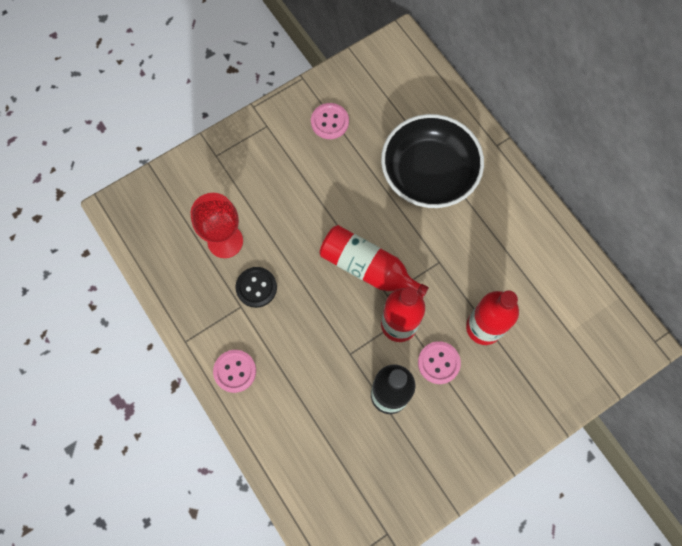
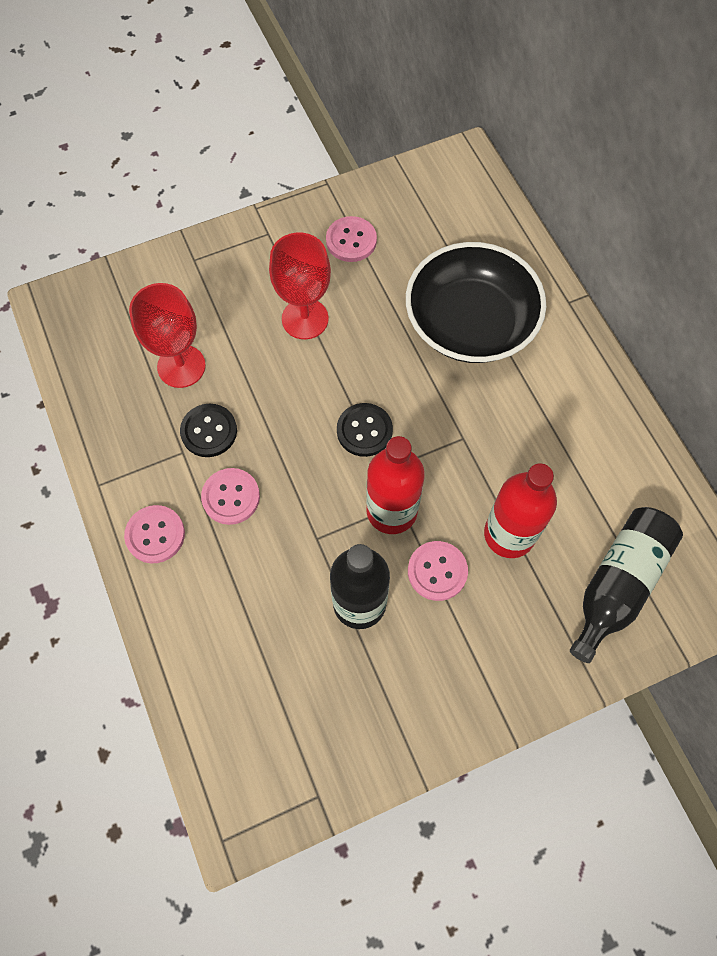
camera: 10 degrees right, 5 degrees down
(283, 334) = (231, 497): none -> pink button
(308, 189) = (305, 319): none -> red goblet
(368, 268) = (364, 431): red bottle -> black button
(564, 350) = (617, 584): none -> black bottle

